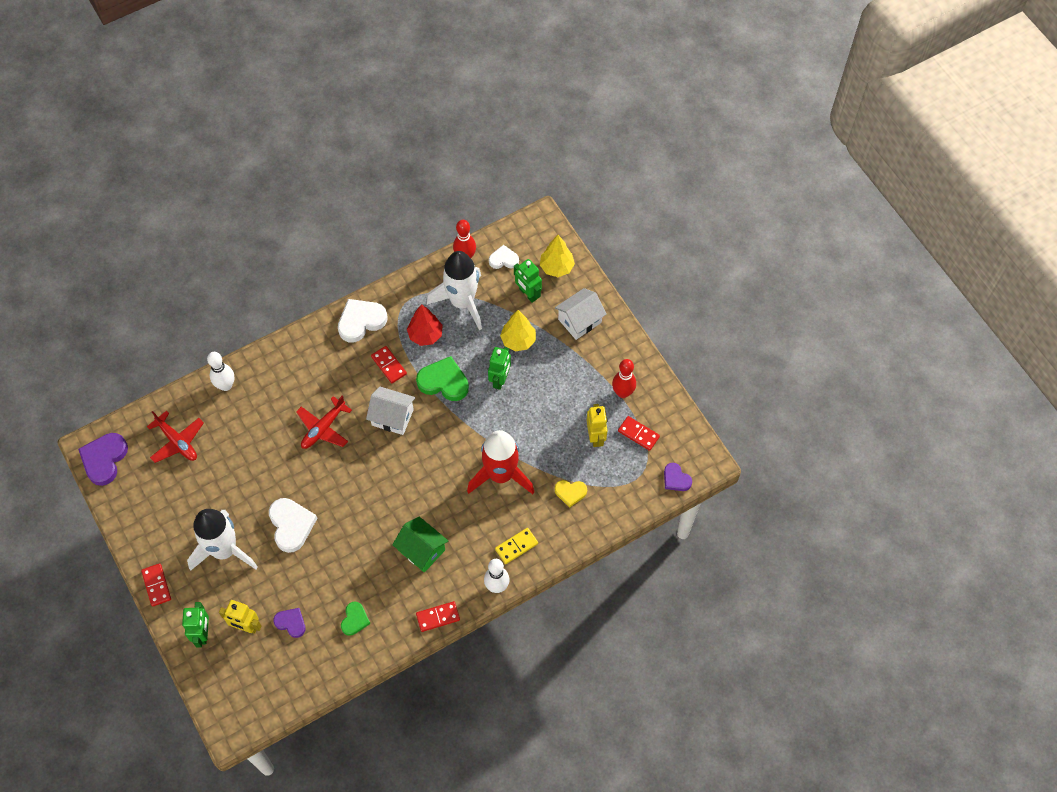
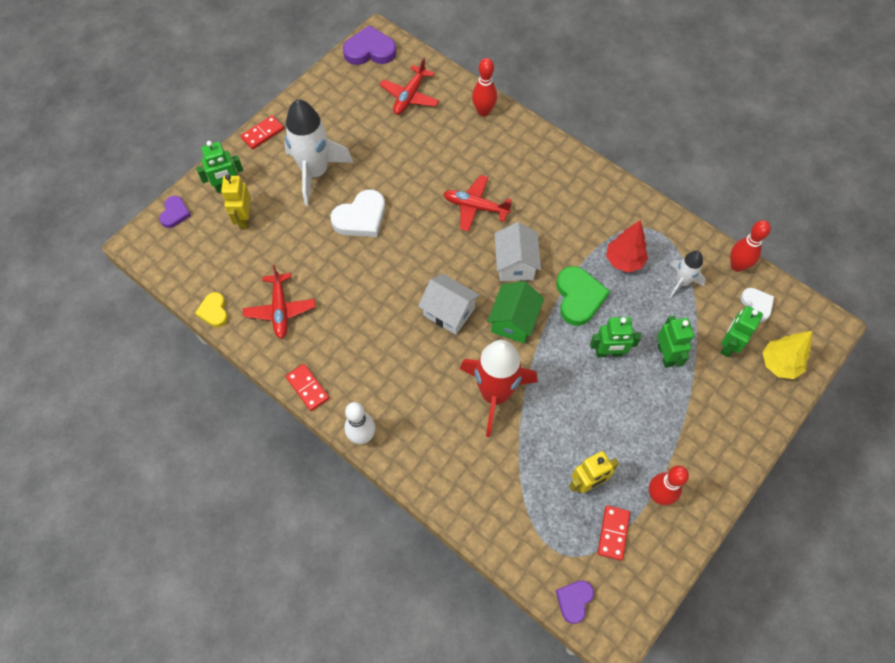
camera: 70 degrees right, 0 degrees up
(226, 385) = (483, 111): white bowling pin -> red bowling pin
(291, 623) = (259, 254): purple heart -> purple heart (175, 213)
(355, 619) = (280, 310): green heart -> red plane
(361, 321) = (608, 197): white heart -> none
(389, 365) = (572, 239): red domino -> none
(422, 550) = (377, 345): green house -> green house (513, 321)
(462, 302) = (681, 282): white rocket -> white rocket, size x0.52
(516, 546) = (416, 440): yellow domino -> none
(518, 340) = (665, 355): yellow tree -> green robot
(570, 493) = (504, 478): yellow heart -> yellow heart (214, 311)
(579, 321) = (725, 413): white house -> white house (449, 312)

